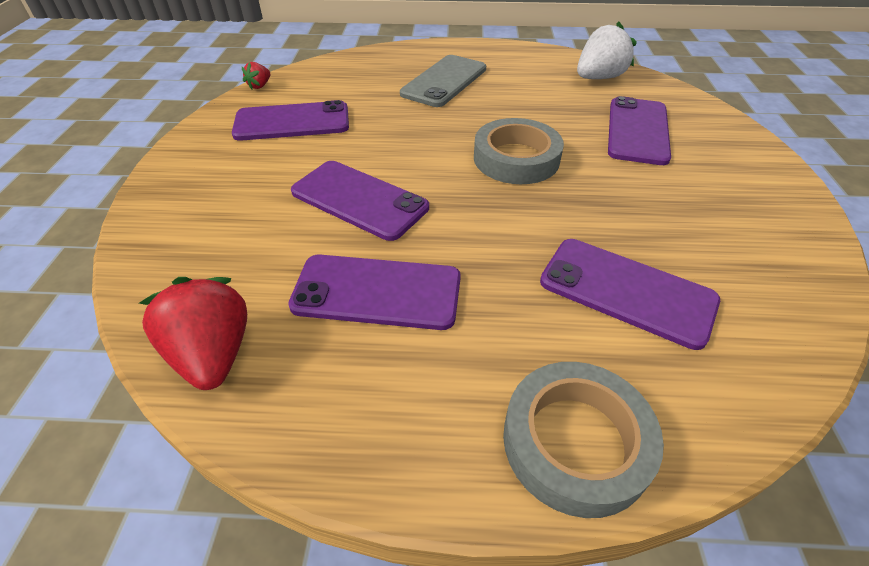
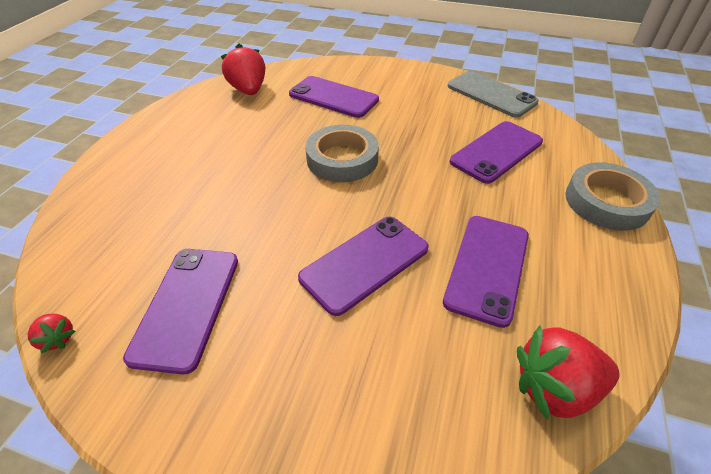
camera: 75 degrees left, 0 degrees up
(444, 81) = (186, 171): grey phone -> grey phone (491, 94)
(599, 78) = (248, 90): white strawberry -> red strawberry

